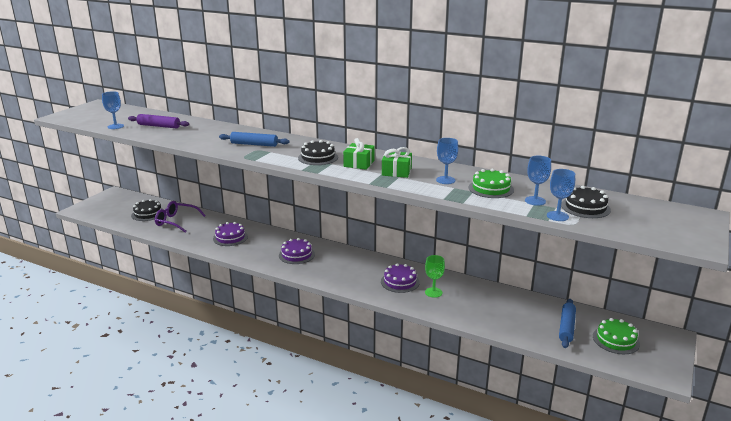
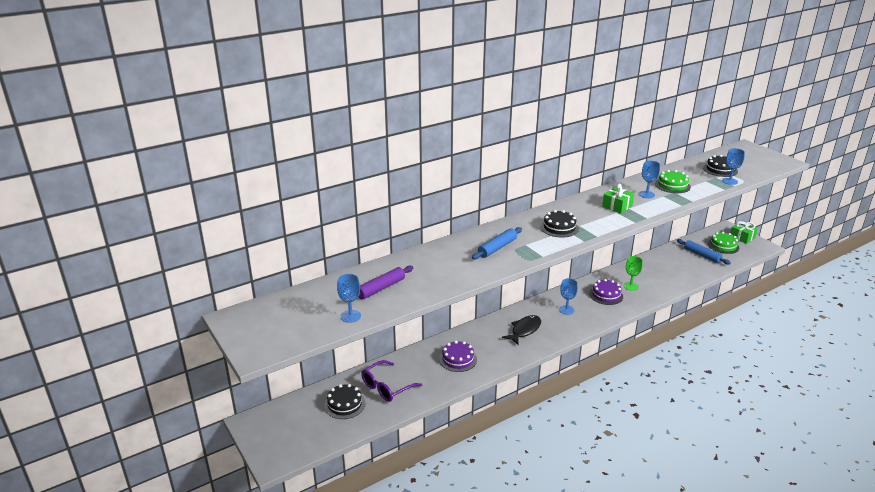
camera: 60 degrees left, 5 degrees up
(296, 255) = (524, 330): purple cake -> black fish
(359, 163) = (587, 215): green gift -> green gift (742, 237)
(535, 201) = (702, 179): blue goblet -> blue goblet (566, 310)

